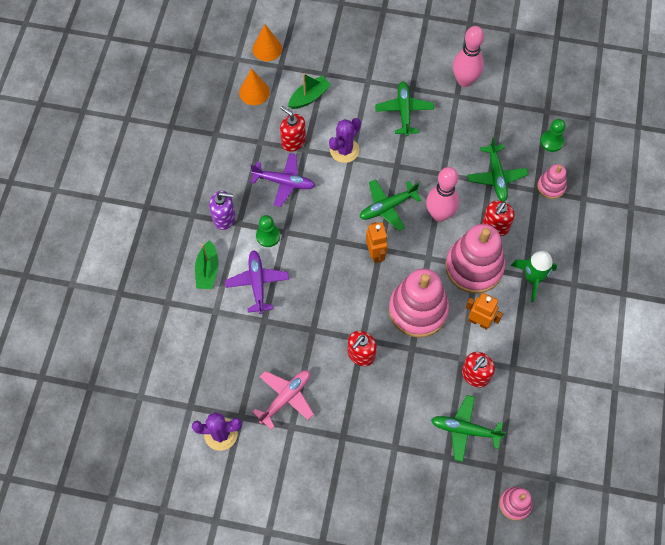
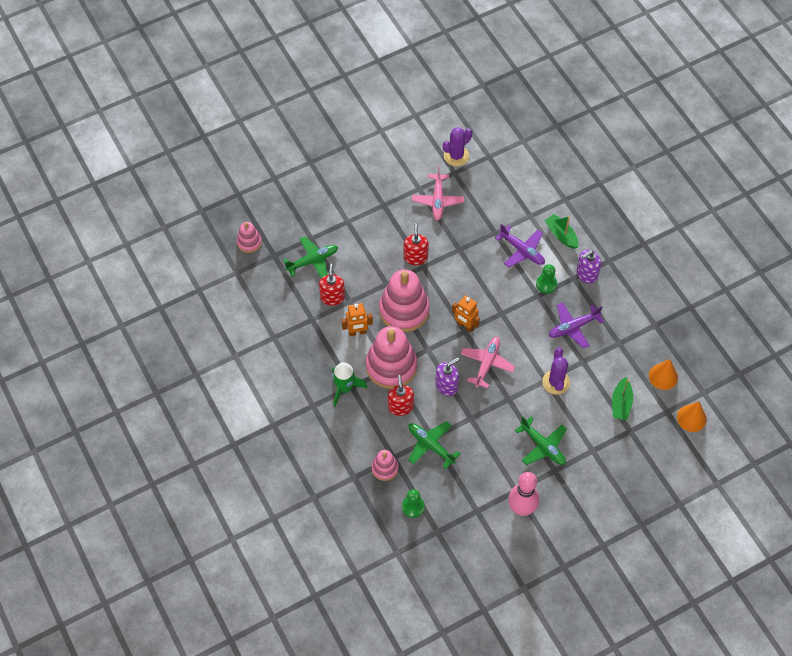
camera: 140 degrees right, 5 degrees down
(293, 141) = (597, 361): red soap dispenser -> none
(387, 207) = (487, 363): green plane -> pink plane
(439, 214) = (446, 386): pink bowling pin -> purple soap dispenser

